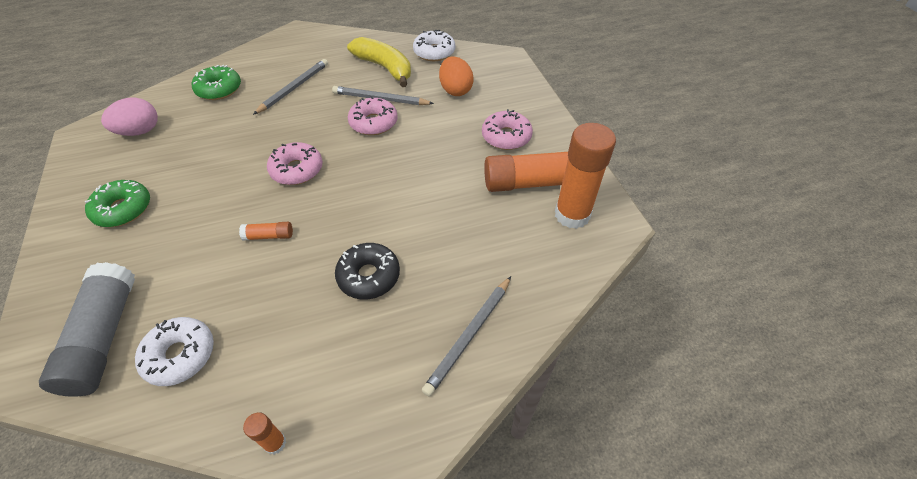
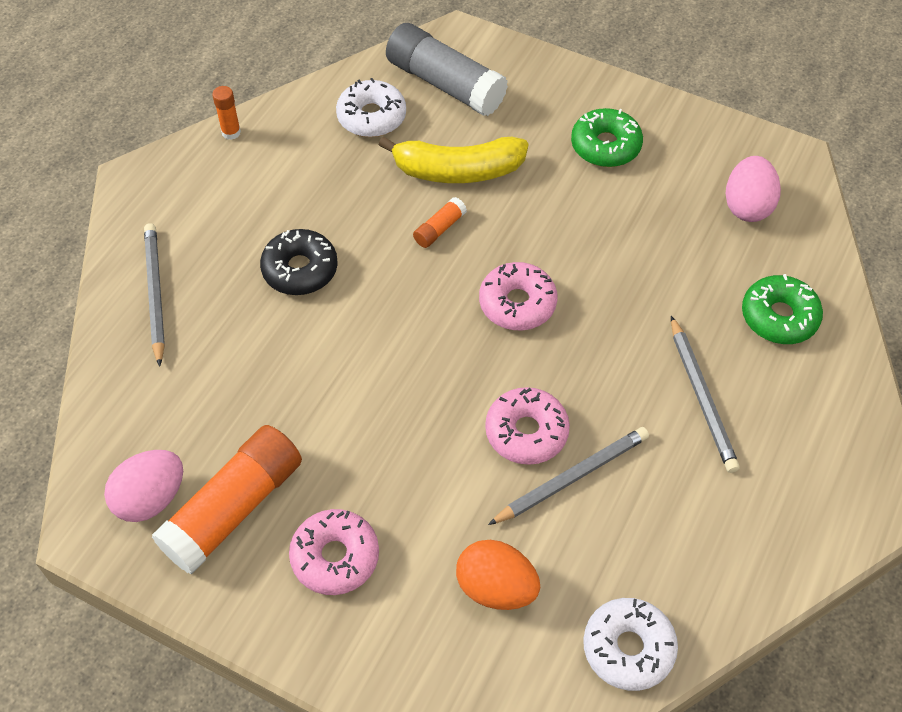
camera: 135 degrees right, 5 degrees up
(385, 68) = (649, 542): yellow banana -> yellow banana (457, 171)
(572, 215) = (151, 498): orange glue stick -> pink egg

